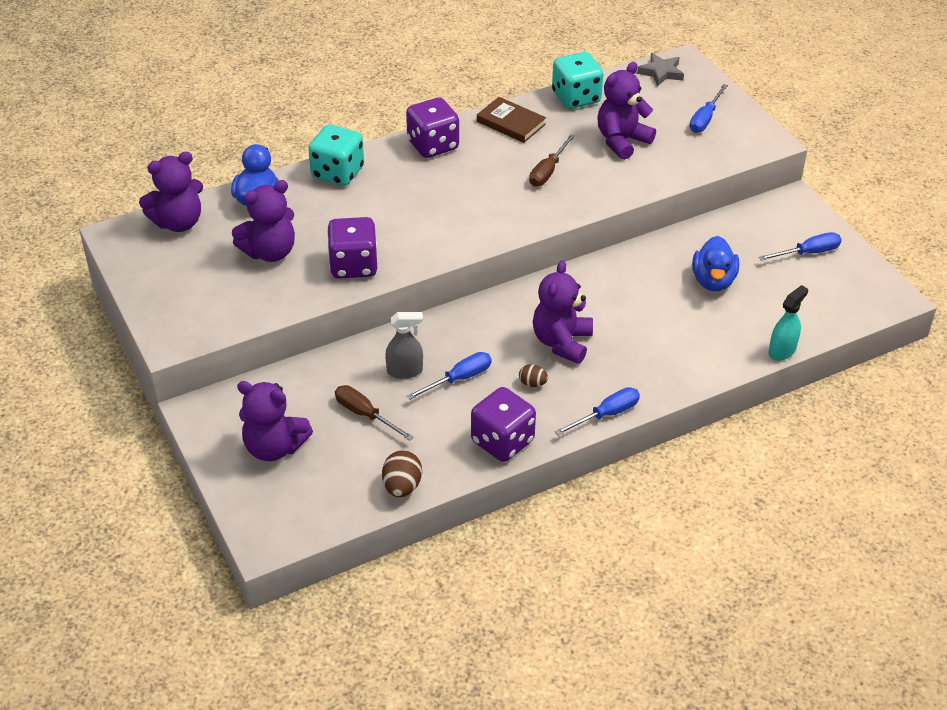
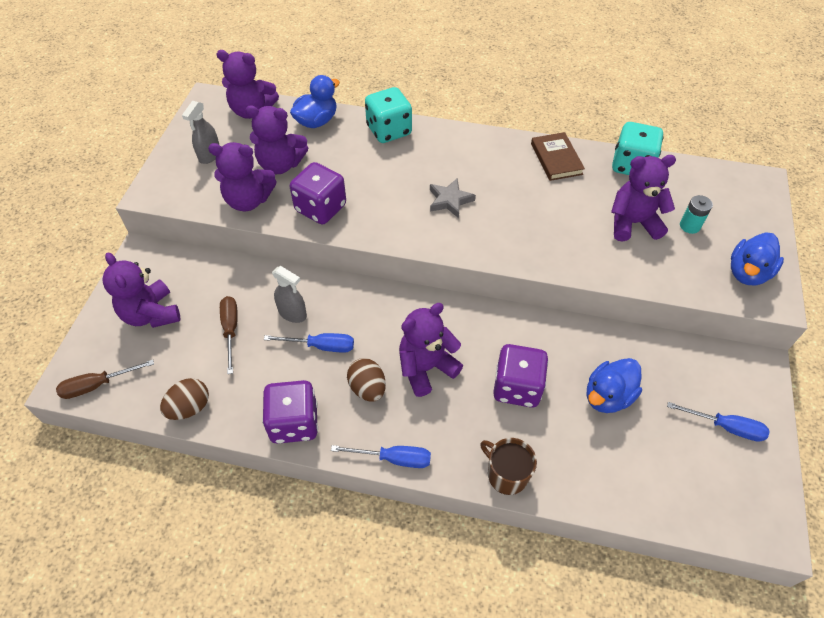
camera: 40 degrees right, 10 degrees up
(187, 281) = (209, 155): none -> grey spray bottle
(278, 295) = (248, 200): none -> purple teddy bear
(433, 145) = (478, 145): purple dice -> purple dice (517, 387)
(532, 383) = (367, 388): brown egg -> brown egg, size x1.66
(548, 171) = (543, 215): brown screwdriver -> brown screwdriver (97, 385)
(661, 72) = (730, 181): grey star -> grey star (450, 200)
(664, 121) = (689, 226): none -> turquoise battery
(696, 372) = (506, 474): none -> brown mug
(705, 119) = (730, 243): blue screwdriver -> none
(736, 133) = (747, 273): none -> blue duck
(782, 351) = (605, 509): turquoise spray bottle -> none

